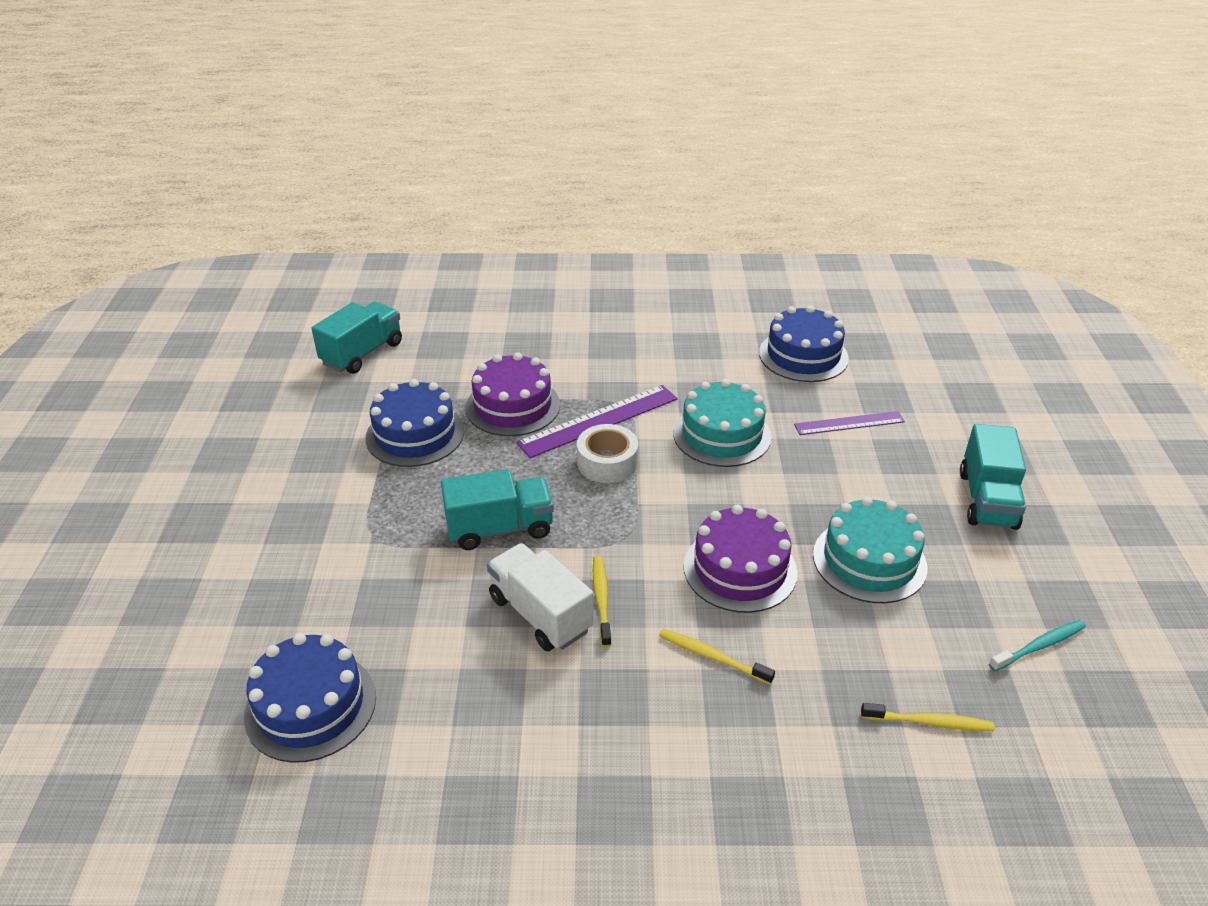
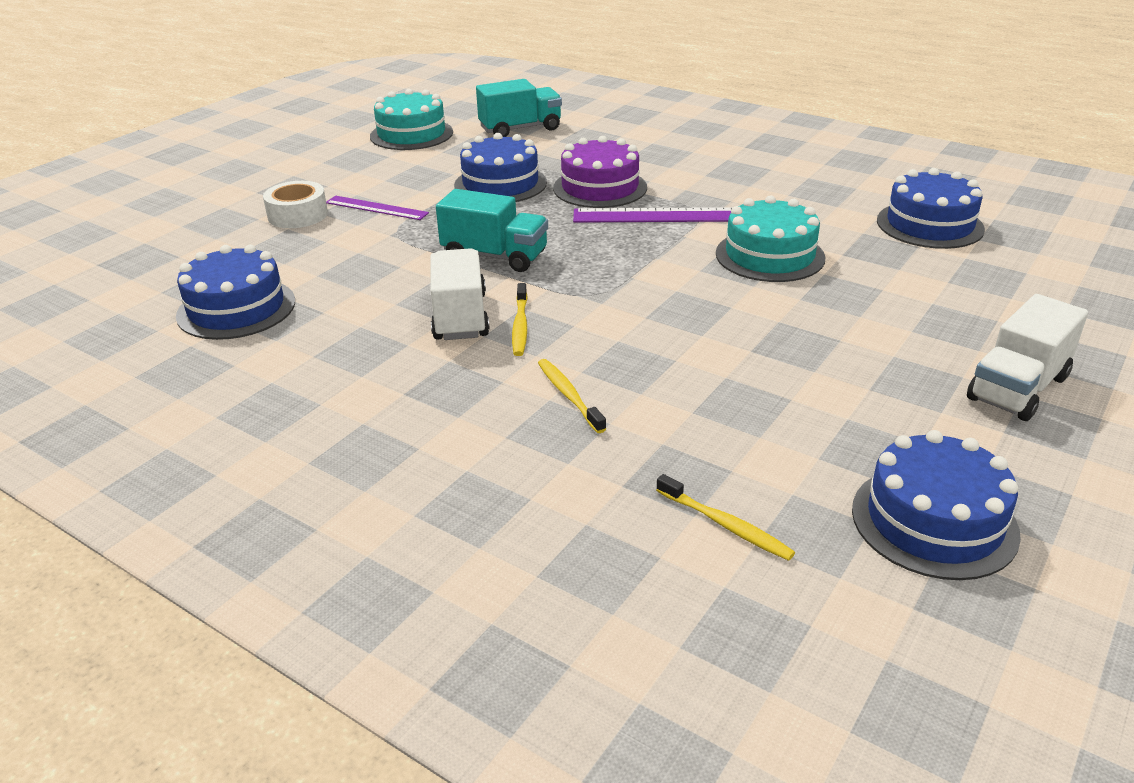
camera: 35 degrees right, 5 degrees down
(601, 600) = (520, 325): yellow toothbrush -> yellow toothbrush turned 150 degrees clockwise
(607, 462) = (637, 243): white tape -> white tape (298, 215)
(740, 569) = (670, 348): purple cake -> none
(849, 423) = (920, 285): purple ruler -> purple ruler (376, 208)
(869, 560) = (813, 387): turquoise cake -> turquoise cake (411, 134)
(987, 500) = (1018, 388): turquoise truck -> white truck
(1038, 646) = (934, 521): turquoise toothbrush -> blue cake

